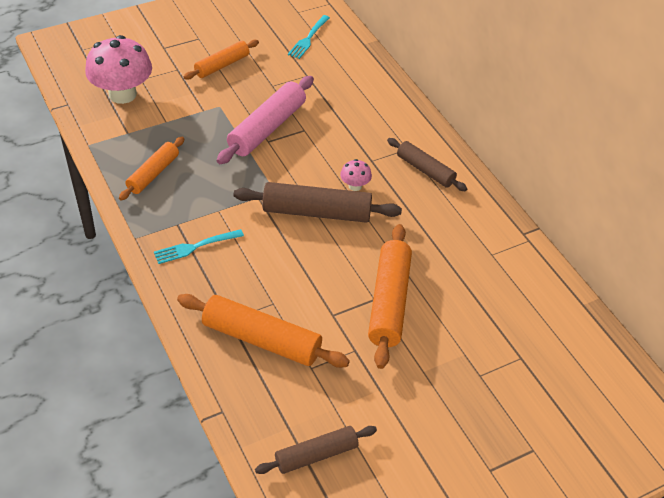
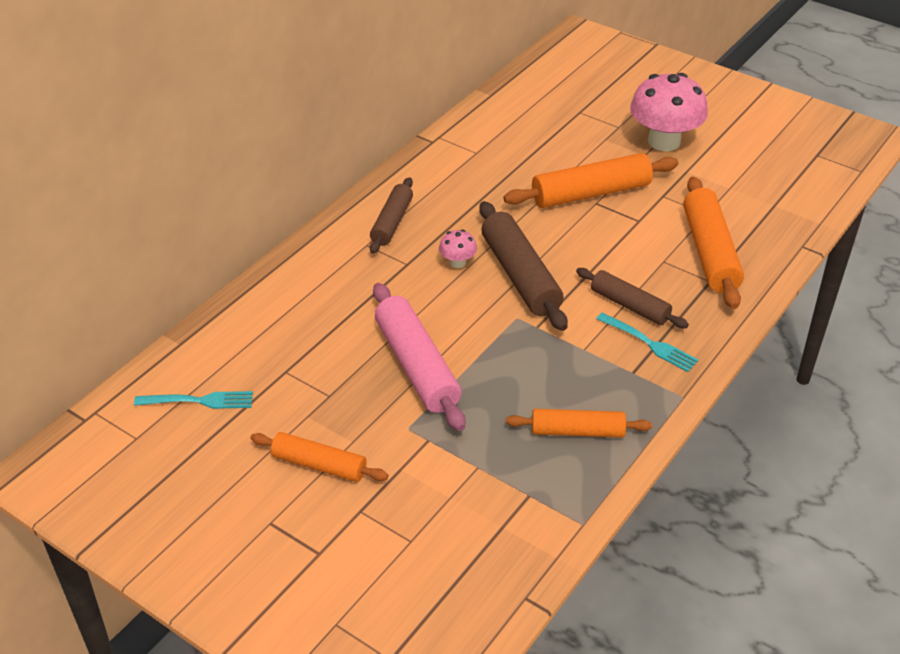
camera: 115 degrees left, 5 degrees down
(122, 94) = (458, 543): pink mushroom -> pink mushroom (664, 141)
(267, 128) = (417, 366): pink rolling pin -> pink rolling pin turned 60 degrees clockwise
(316, 455) = (780, 183): brown rolling pin -> brown rolling pin (629, 305)

